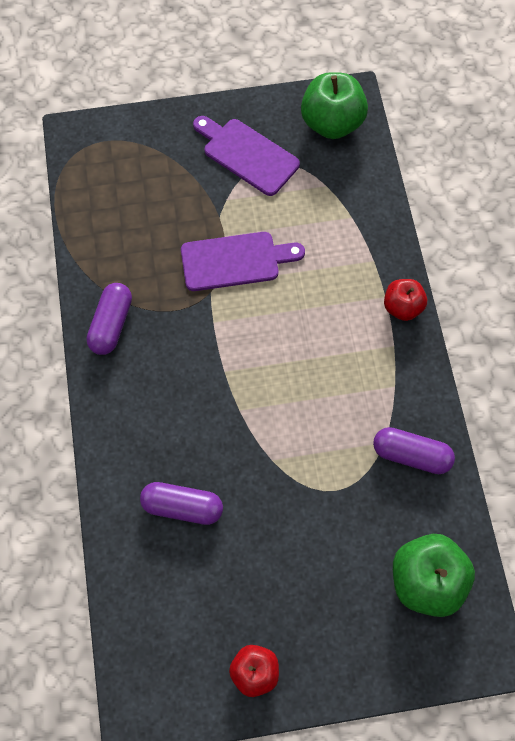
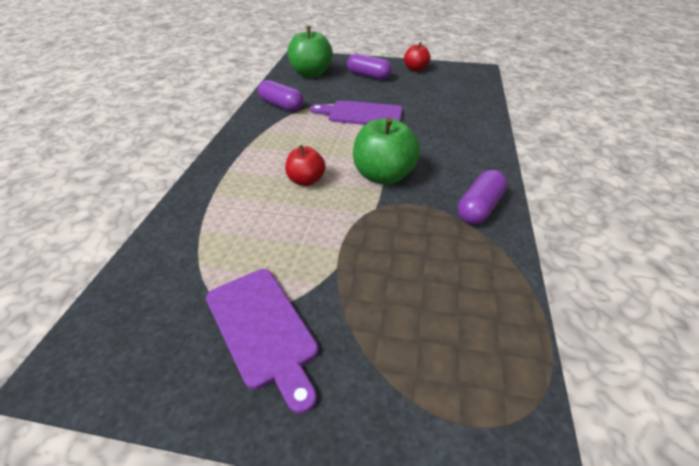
camera: 160 degrees left, 25 degrees down
(182, 507) = (439, 114): purple capsule -> purple capsule (368, 76)
(235, 261) = (339, 224): purple cutting board -> purple cutting board (361, 114)
(332, 123) = (124, 337): green apple -> green apple (383, 176)
(402, 307) = (219, 162): red apple -> red apple (306, 180)

